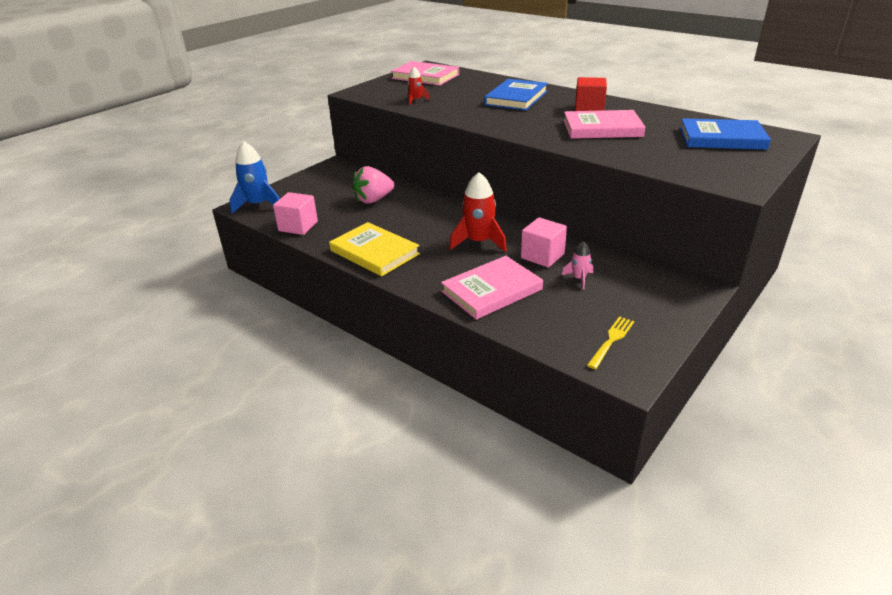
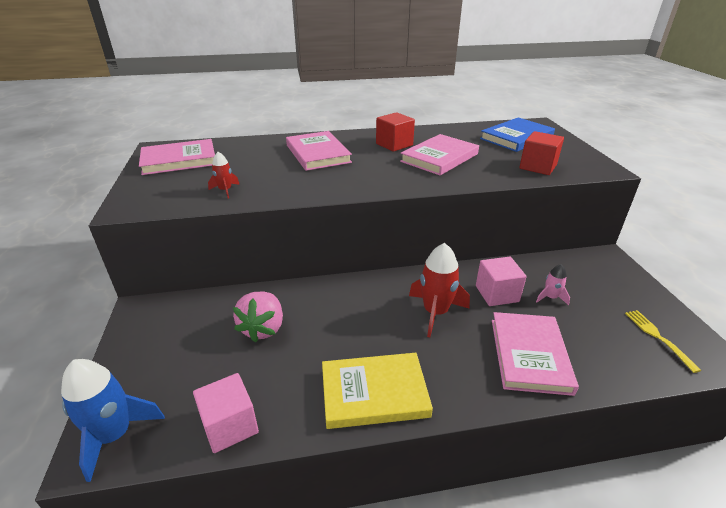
camera: 50 degrees left, 0 degrees up
(516, 98) = (318, 154): blue book -> pink book
(674, 162) = (538, 167): none -> red cube

